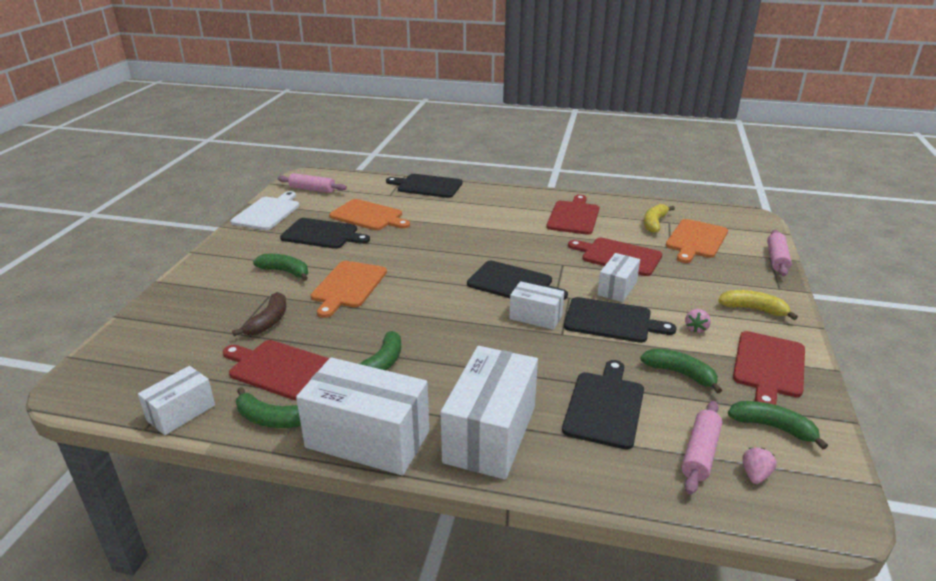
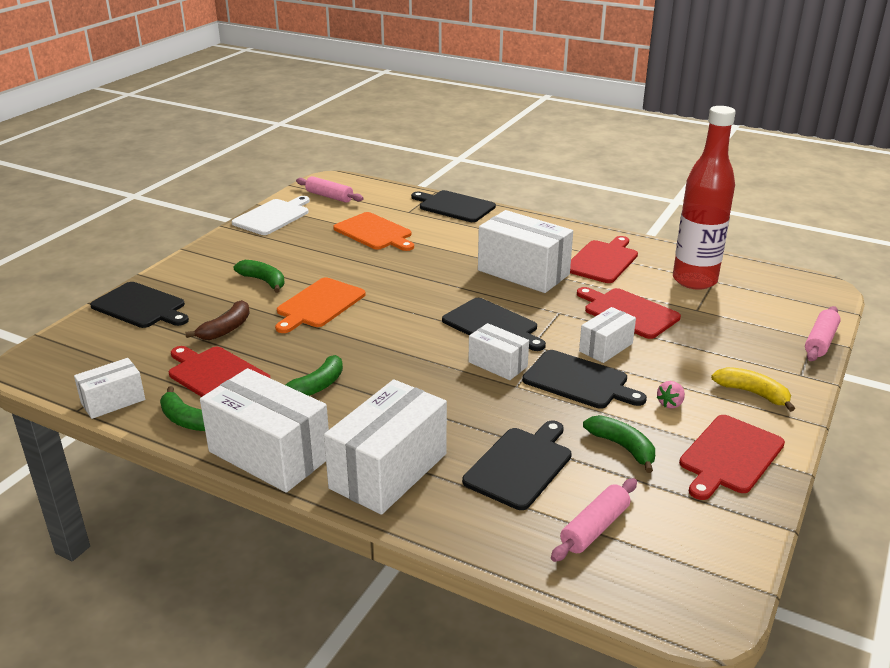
camera: 15 degrees right, 0 degrees up
(322, 234) = (318, 247): black cutting board -> black cutting board (141, 306)
(514, 234) = (523, 272): none -> white box
(654, 223) = (694, 280): yellow banana -> red bottle
(696, 240) = (733, 306): orange cutting board -> none
(755, 475) = (641, 559): pink strawberry -> none
(772, 427) = (692, 518): green banana -> none

